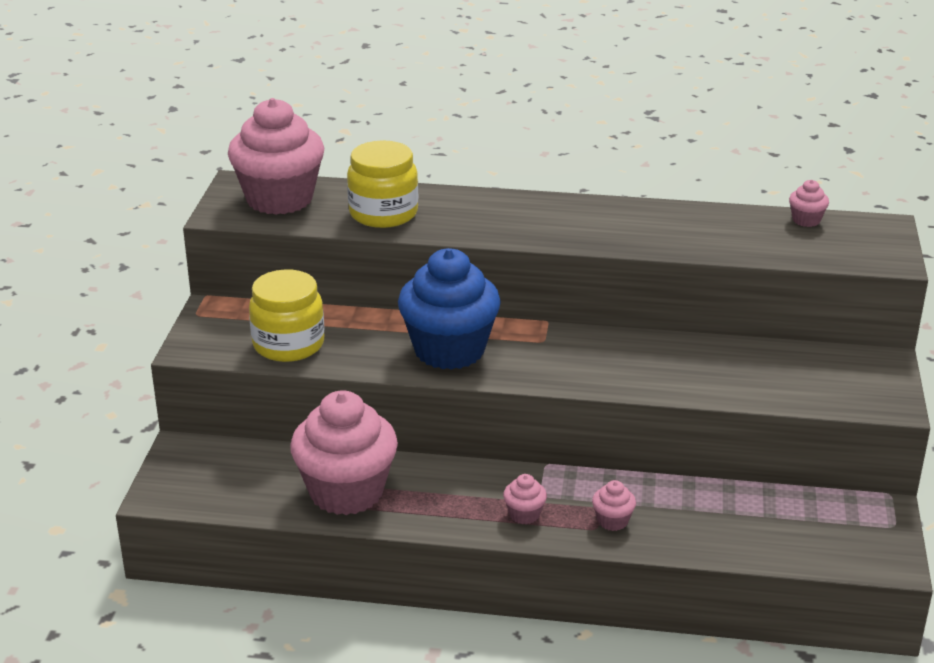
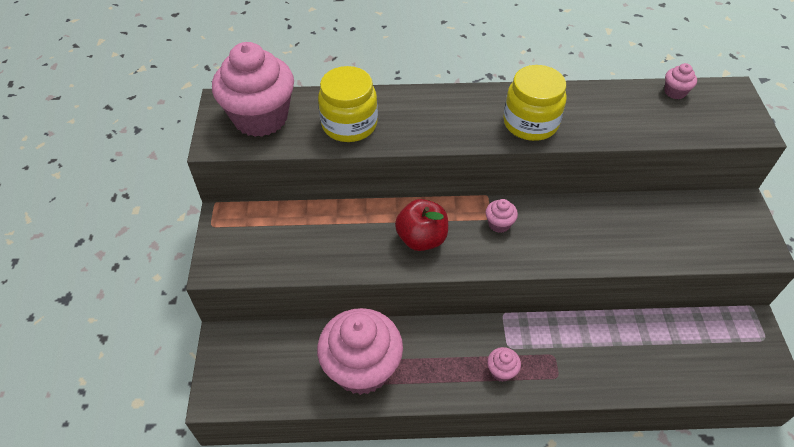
camera: 10 degrees left, 20 degrees up
(288, 344) = (294, 250): yellow jar -> yellow jar (530, 123)
(449, 350) = (421, 238): blue cupcake -> red apple
(612, 521) = (567, 367): pink cupcake -> pink cupcake (499, 224)

